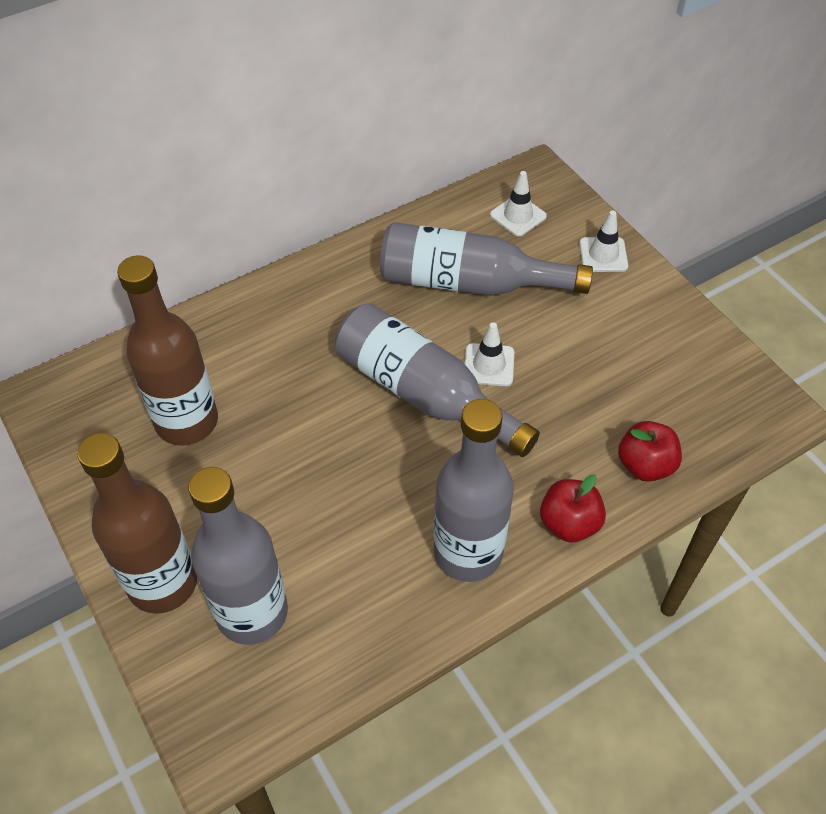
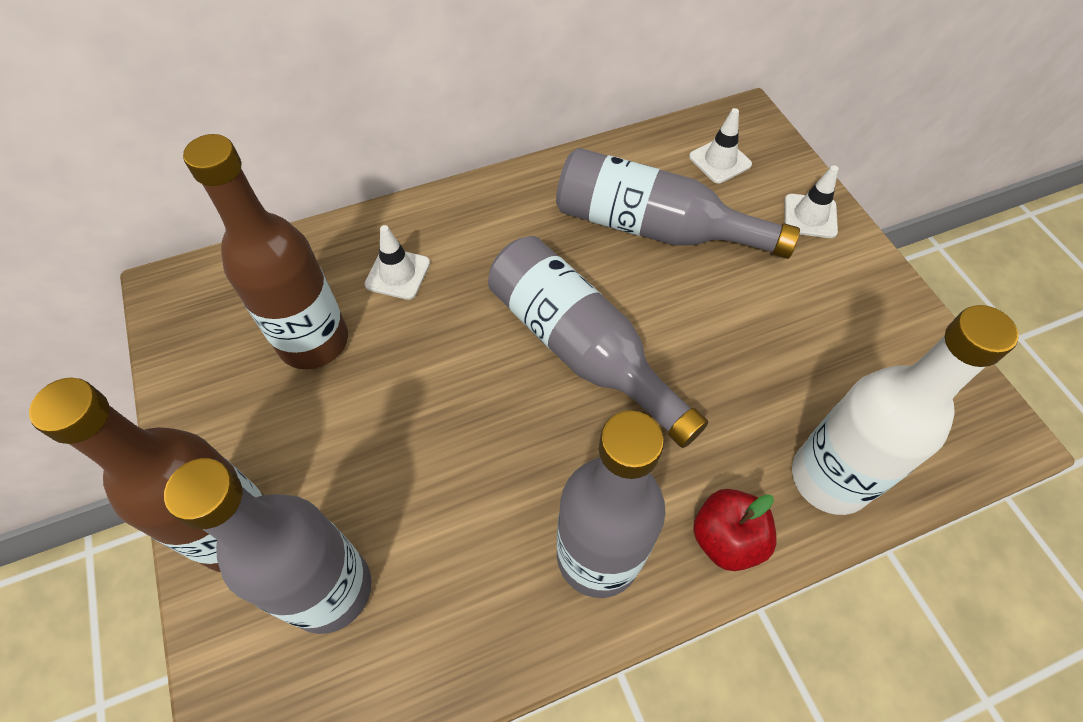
camera: 10 degrees right, 5 degrees up
(489, 365) = (661, 325): white traffic cone -> white traffic cone (398, 274)
(645, 465) = (829, 478): red apple -> white bottle

